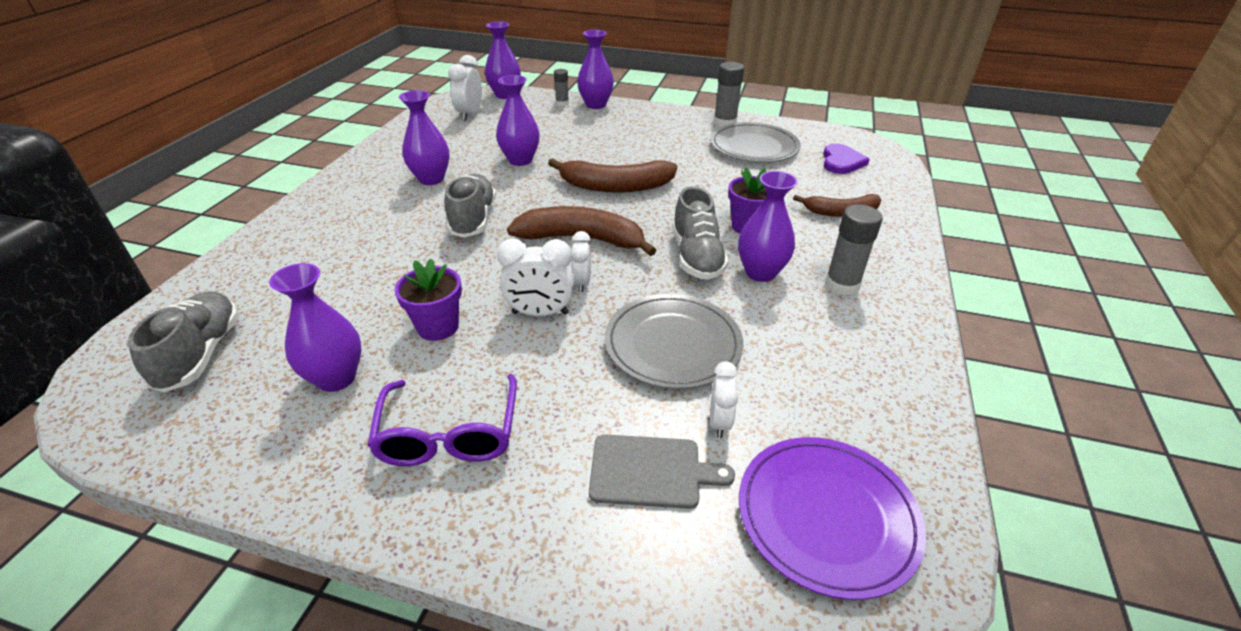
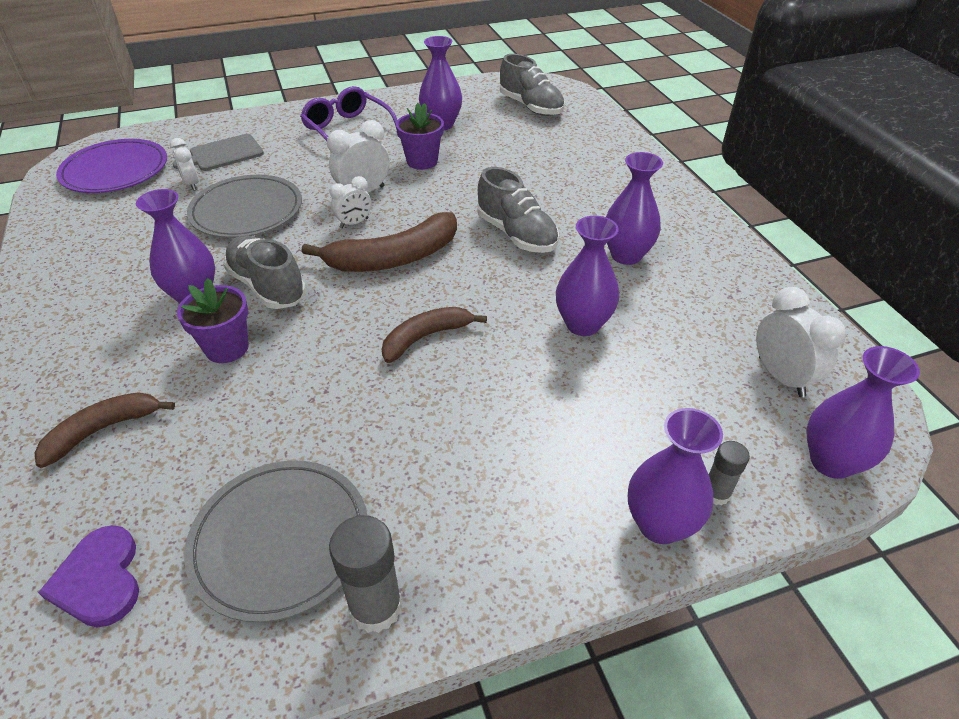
camera: 145 degrees right, 5 degrees up
(582, 282) = (354, 223): white clock -> white clock turned 90 degrees counterclockwise
(615, 186) = (425, 337): brown banana -> brown banana, size x0.63
(842, 285) = (103, 316): grey glue stick -> none

